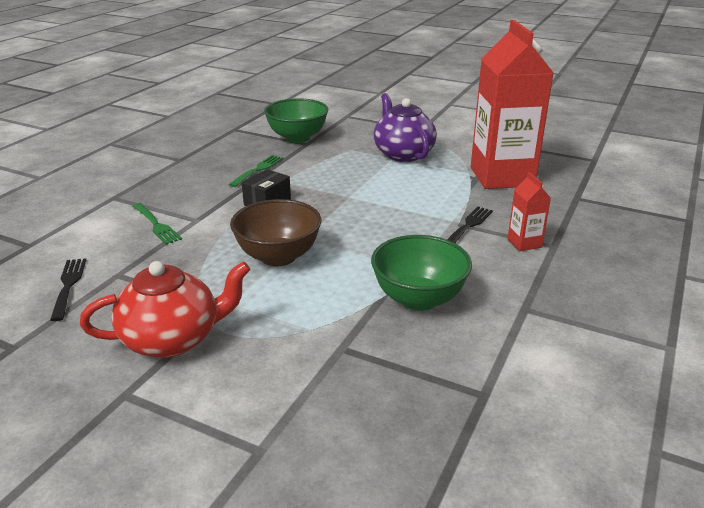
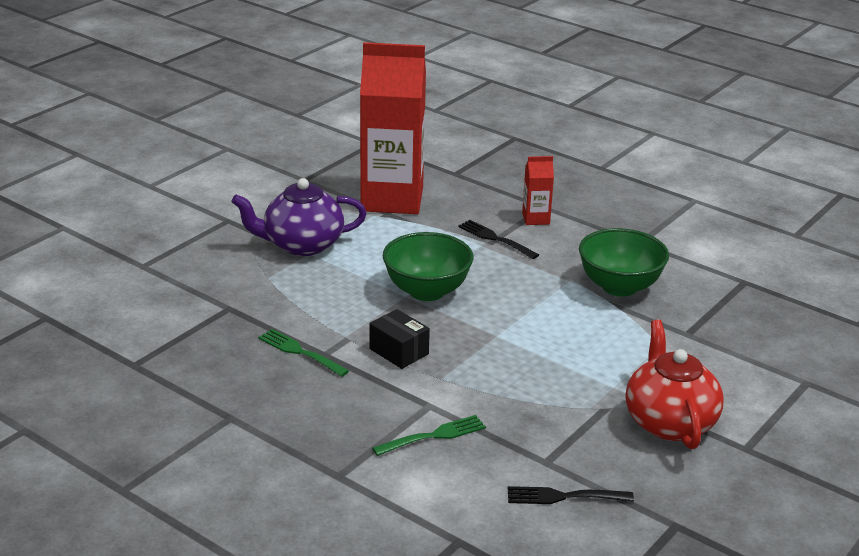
camera: 80 degrees left, 0 degrees up
(278, 256) = (530, 353): brown bowl -> none
(297, 138) = (204, 313): green bowl -> green bowl (427, 291)

